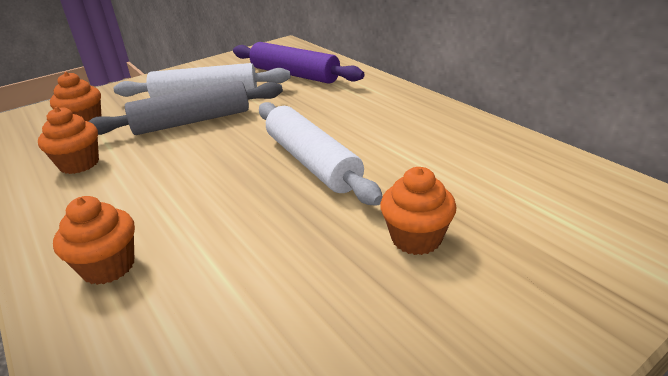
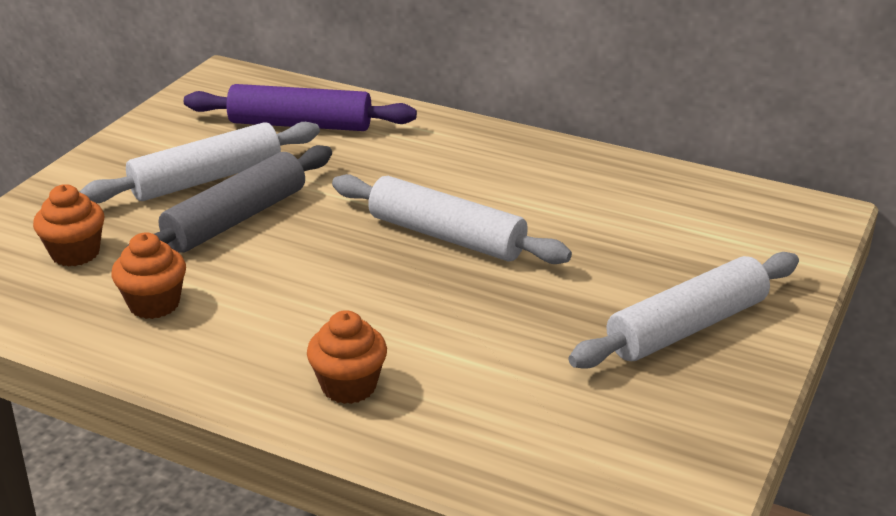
camera: 30 degrees left, 0 degrees up
(416, 238) = (615, 284): orange cupcake -> none
(456, 308) = (686, 327): none -> white rolling pin

